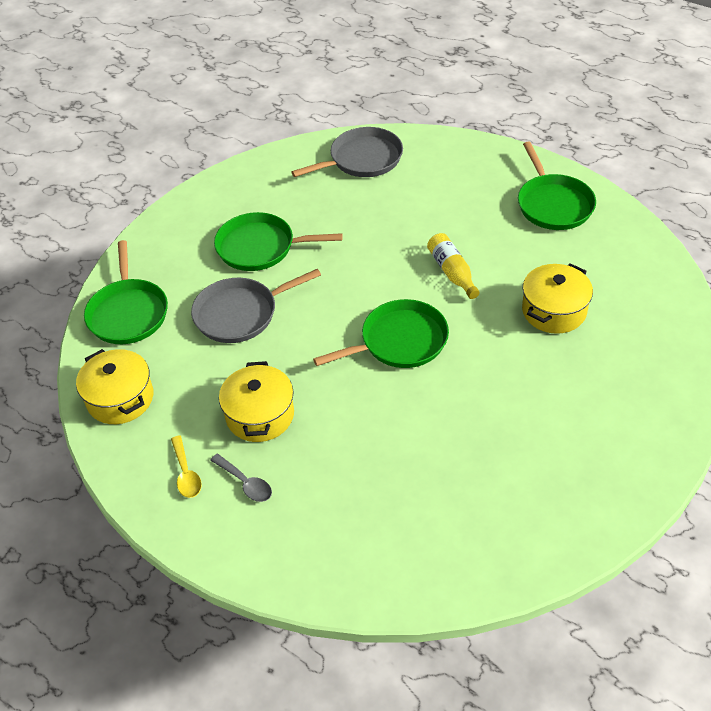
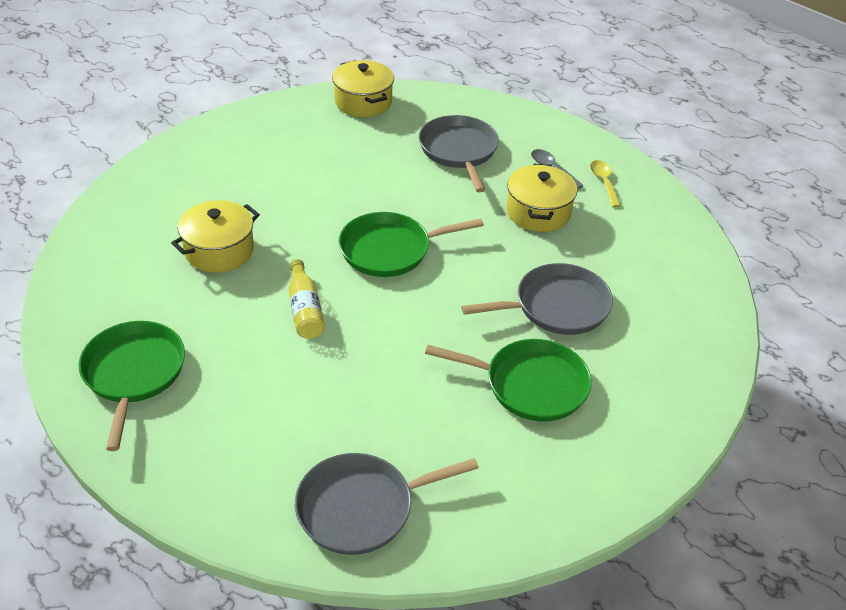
camera: 175 degrees left, 5 degrees down
(120, 398) = (676, 247): yellow pot -> yellow pot (363, 102)
(128, 313) = (687, 330): green pan -> none
(359, 490) = (459, 151): none -> grey pan

